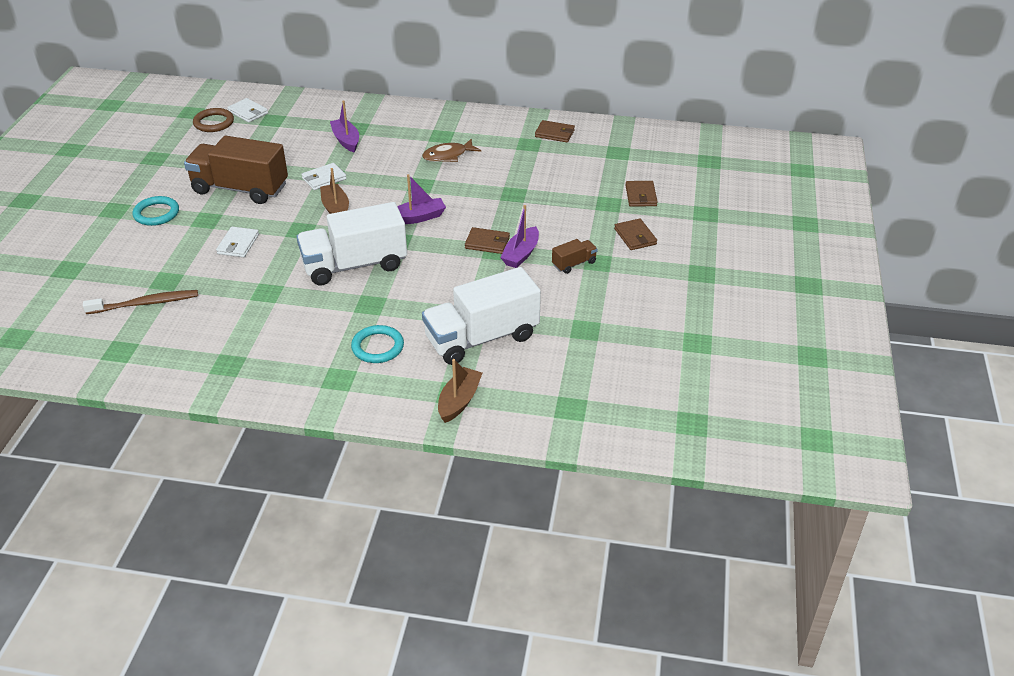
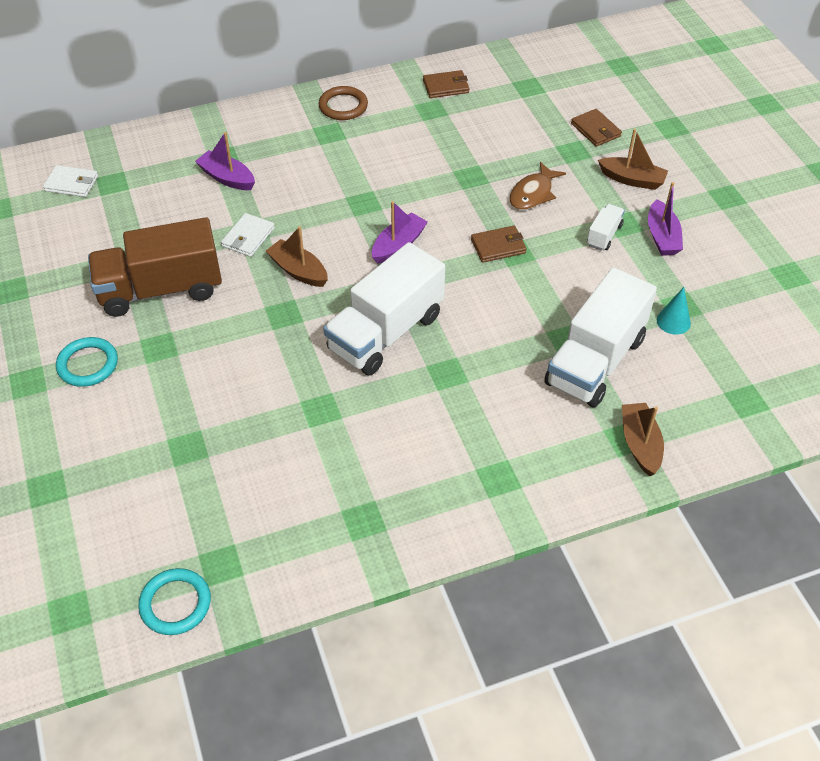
camera: 30 degrees left, 10 degrees up
(146, 303) = (192, 488): brown toothbrush -> none
(214, 123) = (41, 213): brown ring -> brown ring (343, 106)
(238, 244) = (228, 363): white wallet -> none
(377, 347) = (503, 421): turquoise ring -> turquoise ring (175, 604)
(448, 156) = (359, 155): brown fish -> brown fish (533, 193)
(521, 254) = (543, 246): purple boat -> purple boat (662, 237)
(568, 336) = (673, 321): none -> turquoise cone
(574, 264) = (604, 235): brown truck -> white truck
(635, 236) = (632, 179): brown wallet -> brown boat

